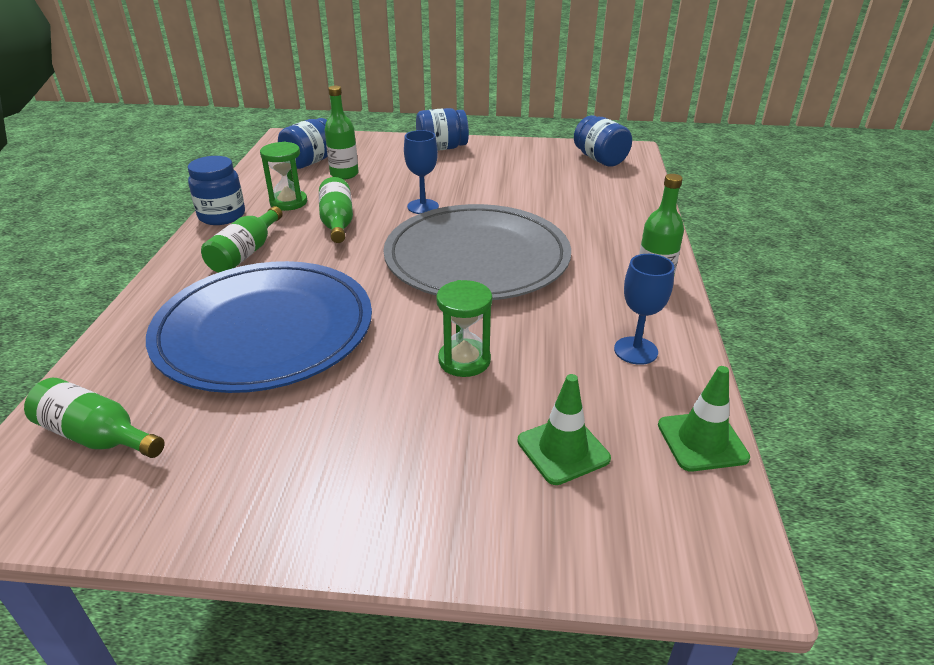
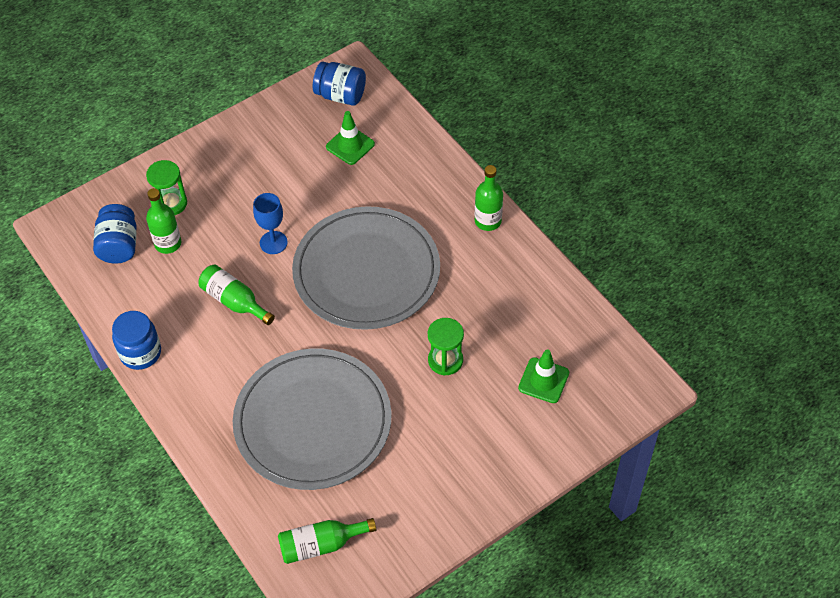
camera: 40 degrees left, 20 degrees up
(245, 253) = (212, 374): green bottle -> none
(264, 330) = (313, 422): blue plate -> grey plate
(288, 202) = (169, 305): green hourglass -> green hourglass (171, 203)
(442, 148) = (204, 157): blue jar -> none
(635, 350) = (523, 288): blue goblet -> none
(702, 441) = (597, 329): green traffic cone -> green traffic cone (350, 145)

